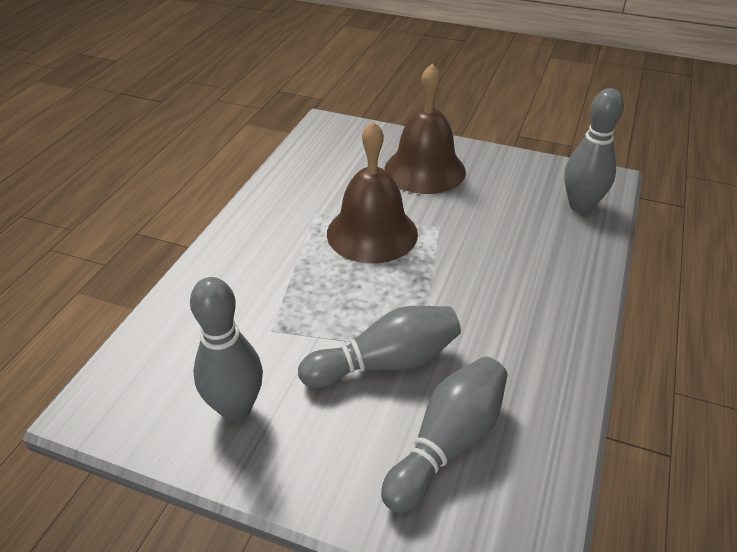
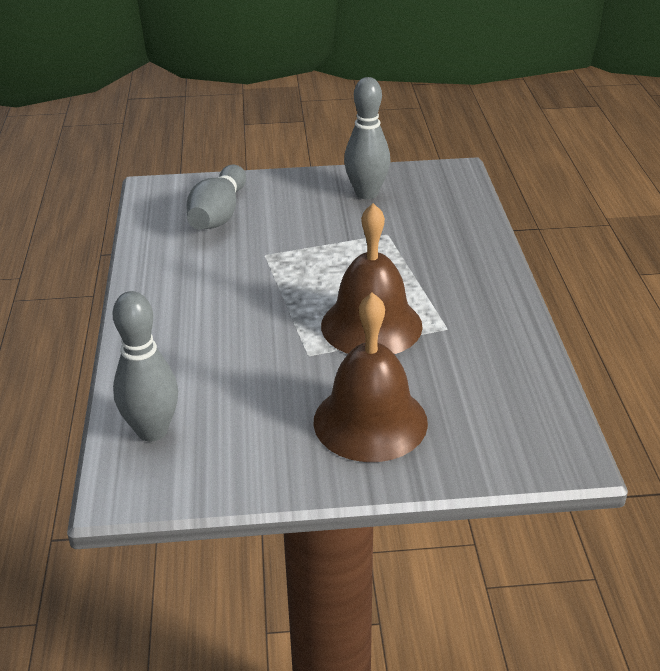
camera: 155 degrees right, 5 degrees down
(385, 362) = (285, 239): grey bowling pin -> none

